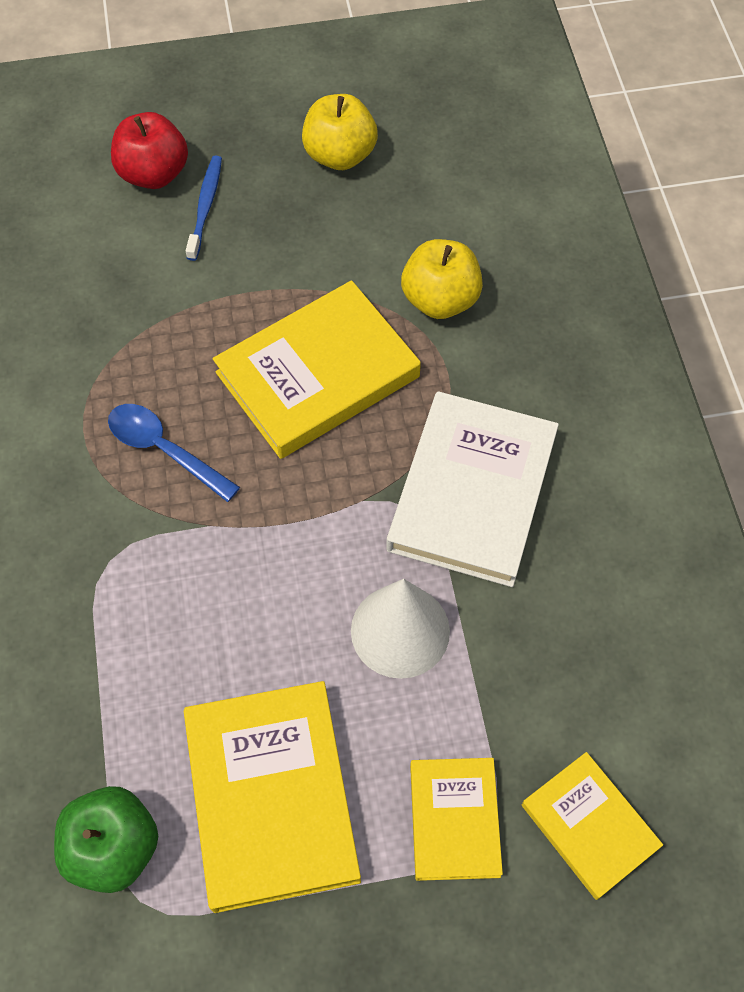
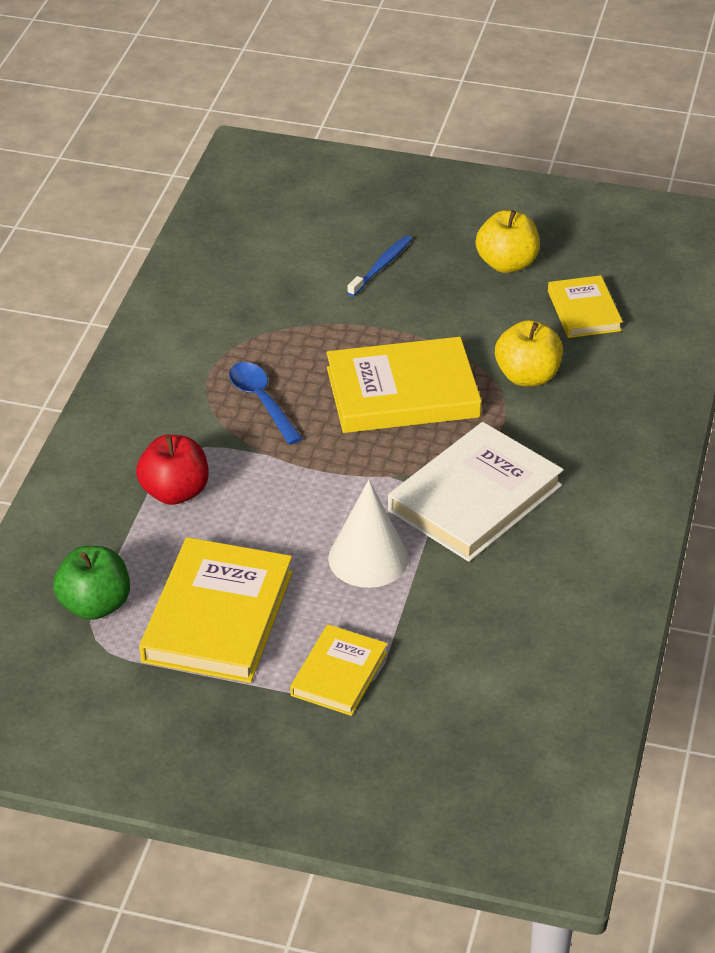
camera: 25 degrees right, 20 degrees down
(154, 174) = (354, 235): red apple -> red apple (175, 492)
(589, 826) = (435, 712): yellow book -> yellow book (584, 311)

